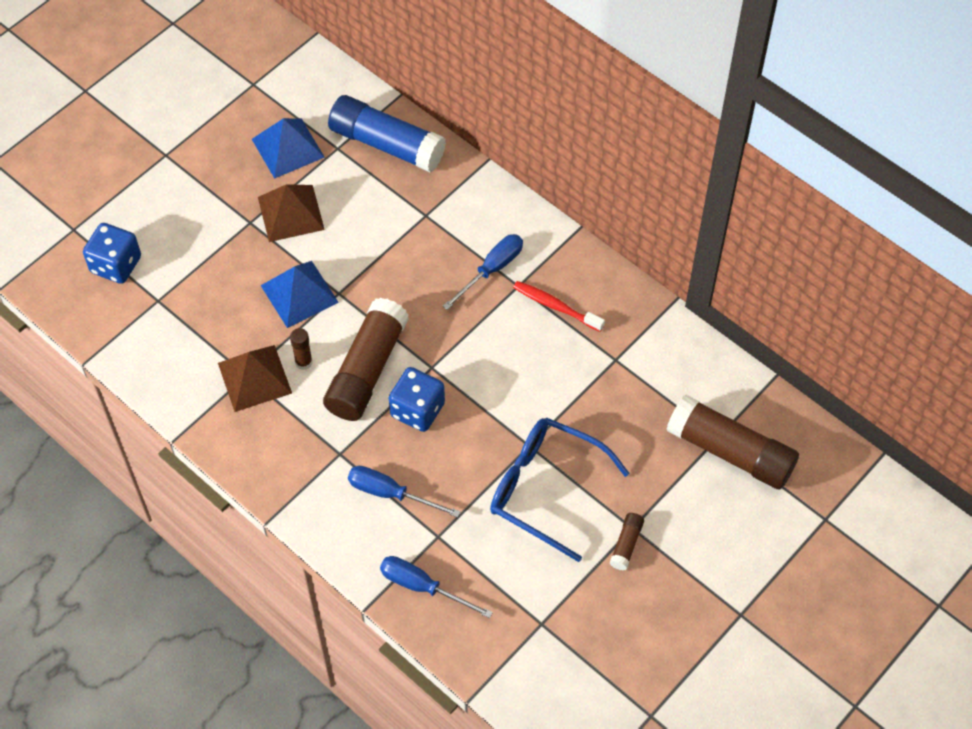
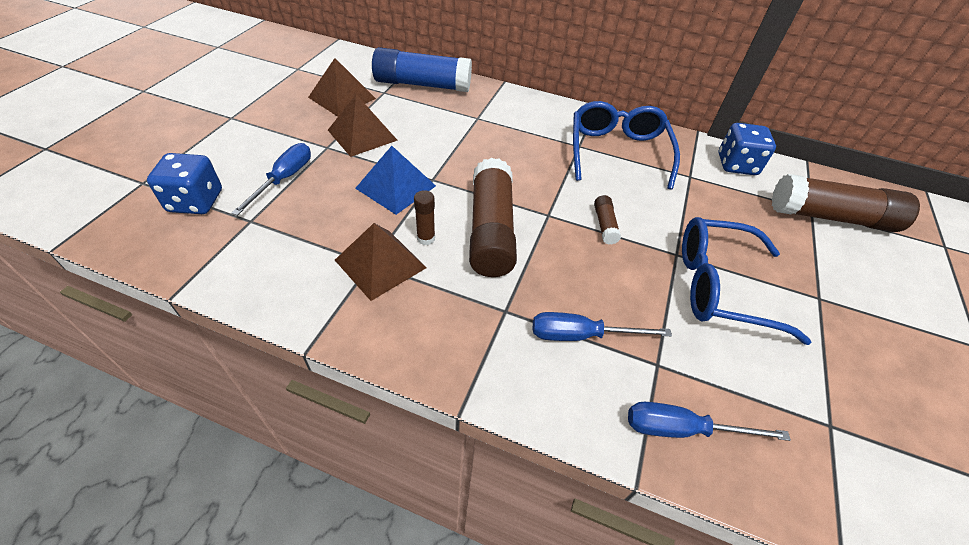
camera: 25 degrees left, 10 degrees down
(288, 148) = (342, 98): blue pyramid -> brown pyramid
(417, 410) = (558, 251): blue dice -> blue dice (736, 165)
(491, 270) = (552, 140): blue screwdriver -> blue screwdriver (284, 179)
(555, 306) = (617, 152): red toothbrush -> blue glasses
(626, 544) = (829, 314): brown glue stick -> brown glue stick (604, 225)

